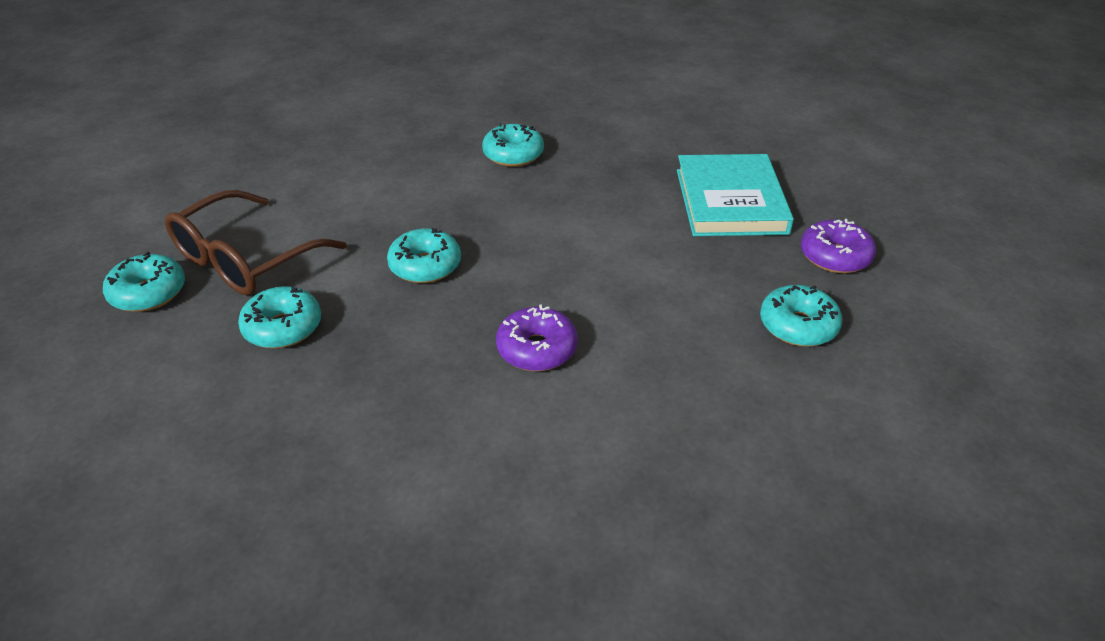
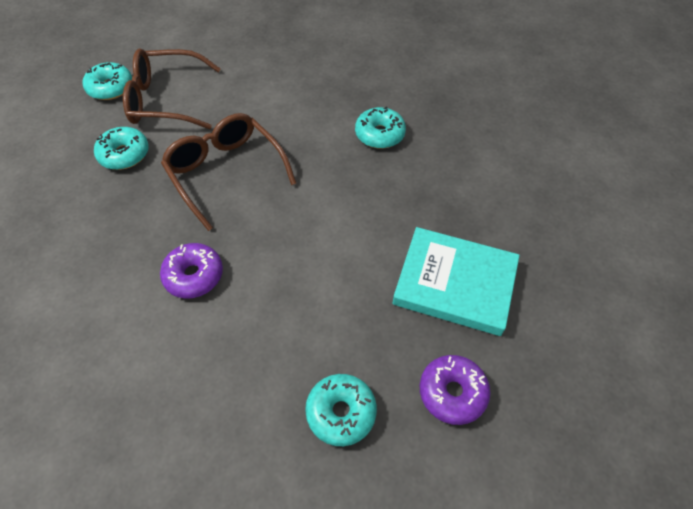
camera: 50 degrees right, 15 degrees up
(425, 266) = (226, 173): turquoise donut -> brown glasses
(730, 201) = (455, 283): turquoise book -> turquoise book turned 60 degrees clockwise

